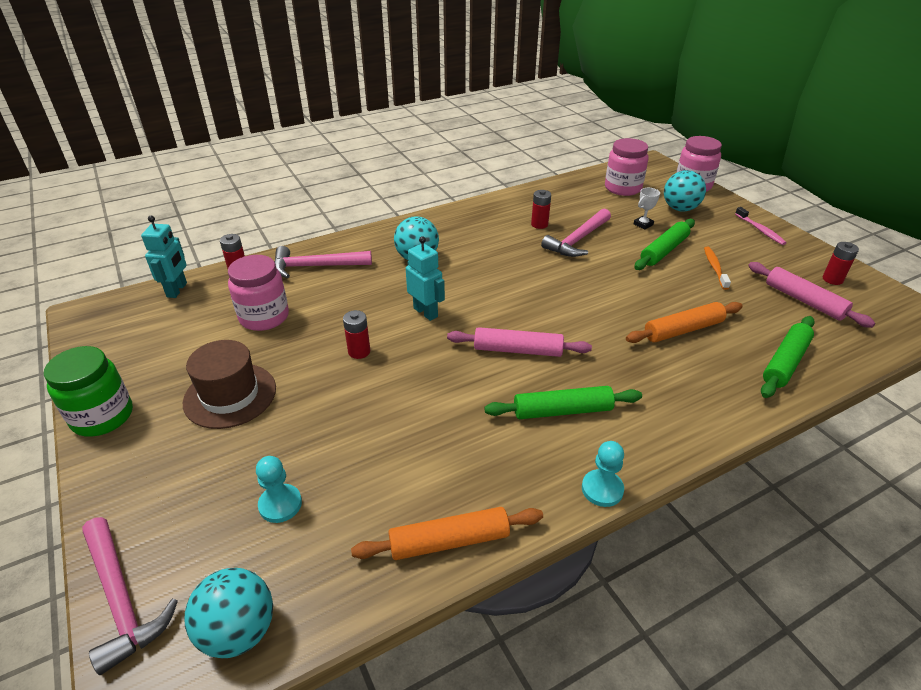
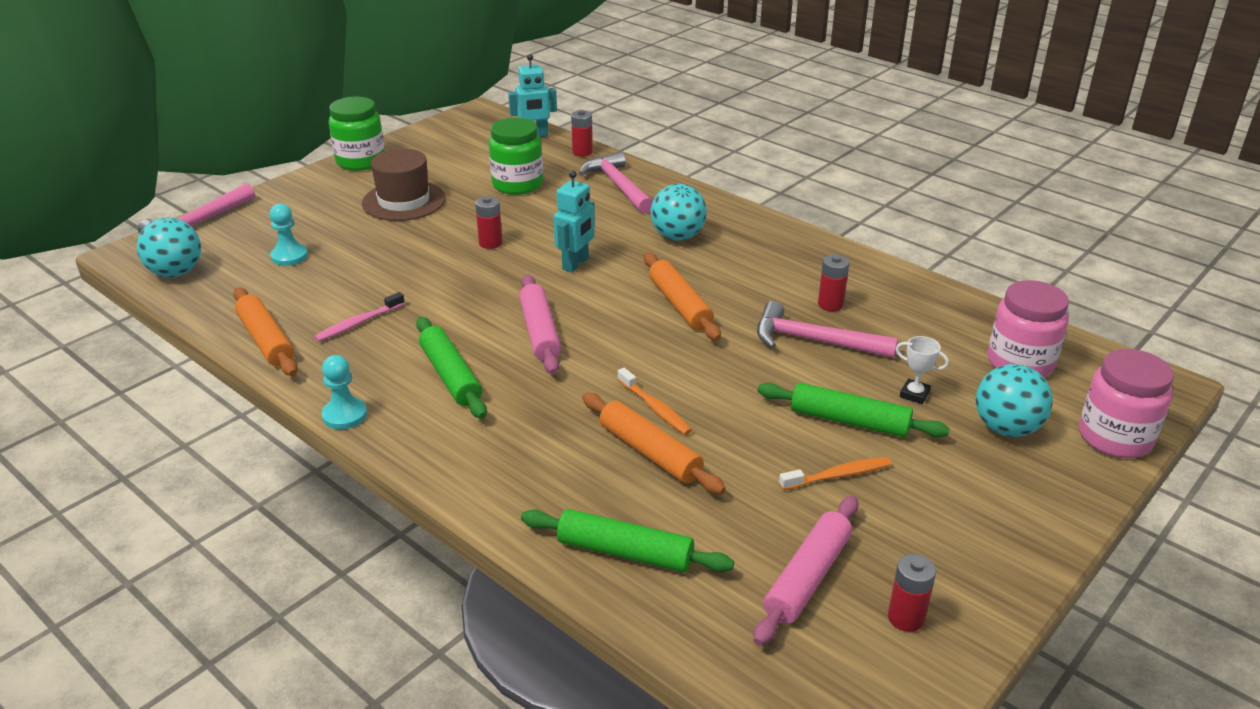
camera: 70 degrees right, 5 degrees down
(264, 317) = (517, 184): pink jar -> green jar
(511, 278) = (680, 305): none -> orange rolling pin
(634, 317) = (655, 408): none -> orange toothbrush
(760, 230) = (1014, 526): pink toothbrush -> pink toothbrush (358, 323)

